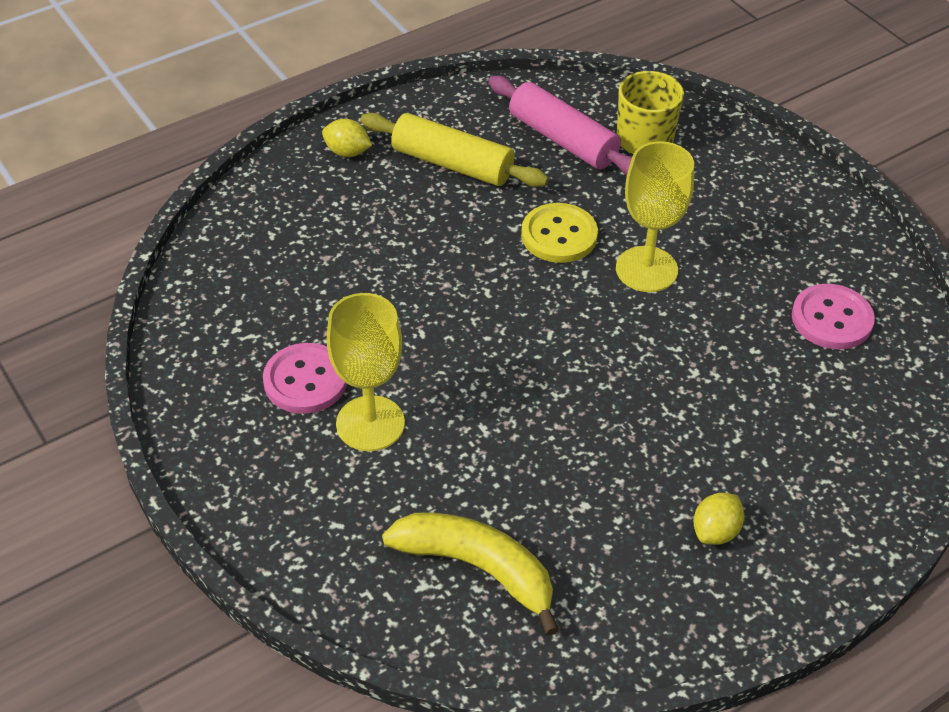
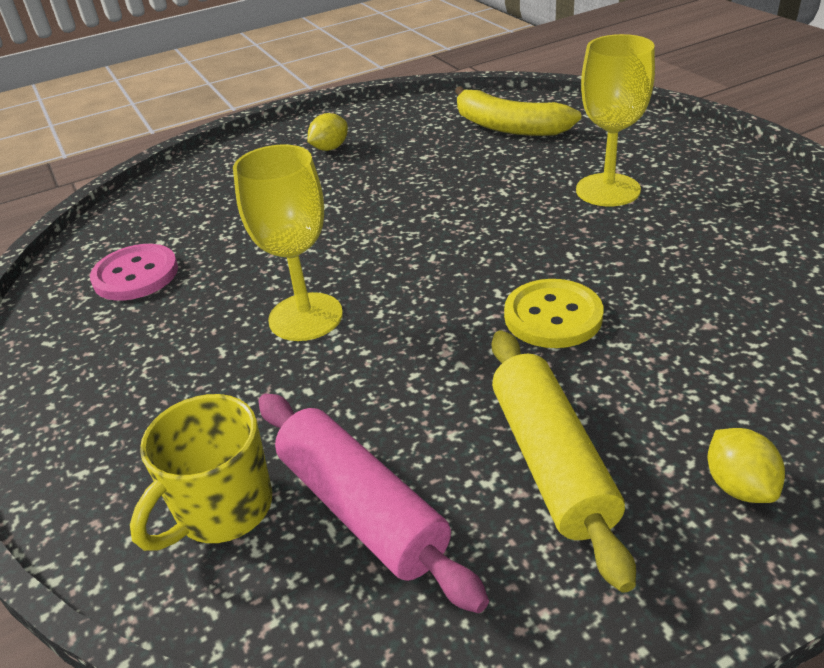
camera: 170 degrees left, 10 degrees down
(305, 380) = (682, 215): pink button -> none
(347, 152) = (739, 486): yellow lemon -> yellow lemon turned 45 degrees clockwise
(452, 164) = (551, 462): yellow rolling pin -> yellow rolling pin turned 45 degrees clockwise
(559, 235) = (401, 354): yellow button -> yellow button (553, 316)

